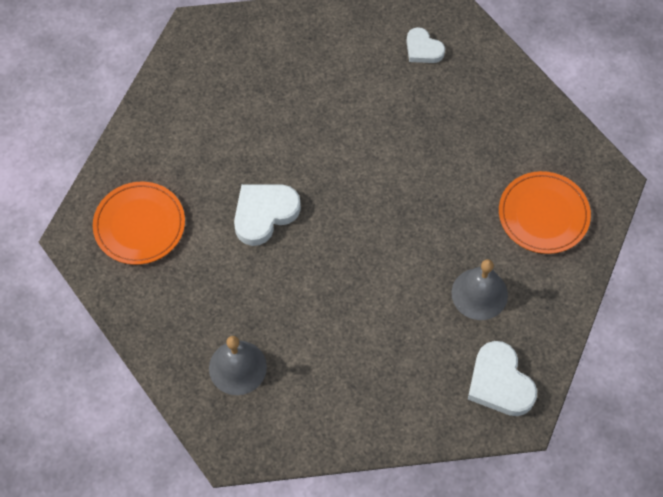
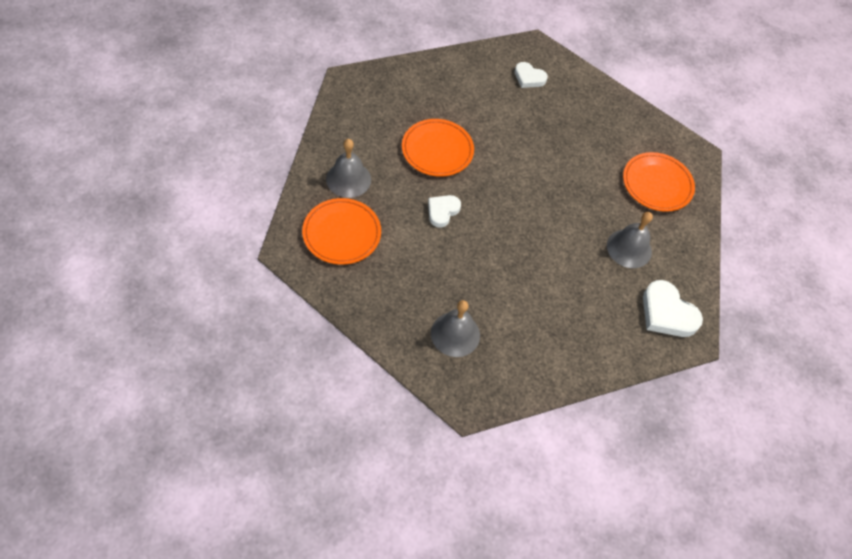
camera: 20 degrees left, 5 degrees down
(164, 158) = (348, 179): none -> grey bell
(264, 214) = (442, 211): white heart -> white heart, size x0.63
(280, 134) = (437, 150): none -> orange plate

